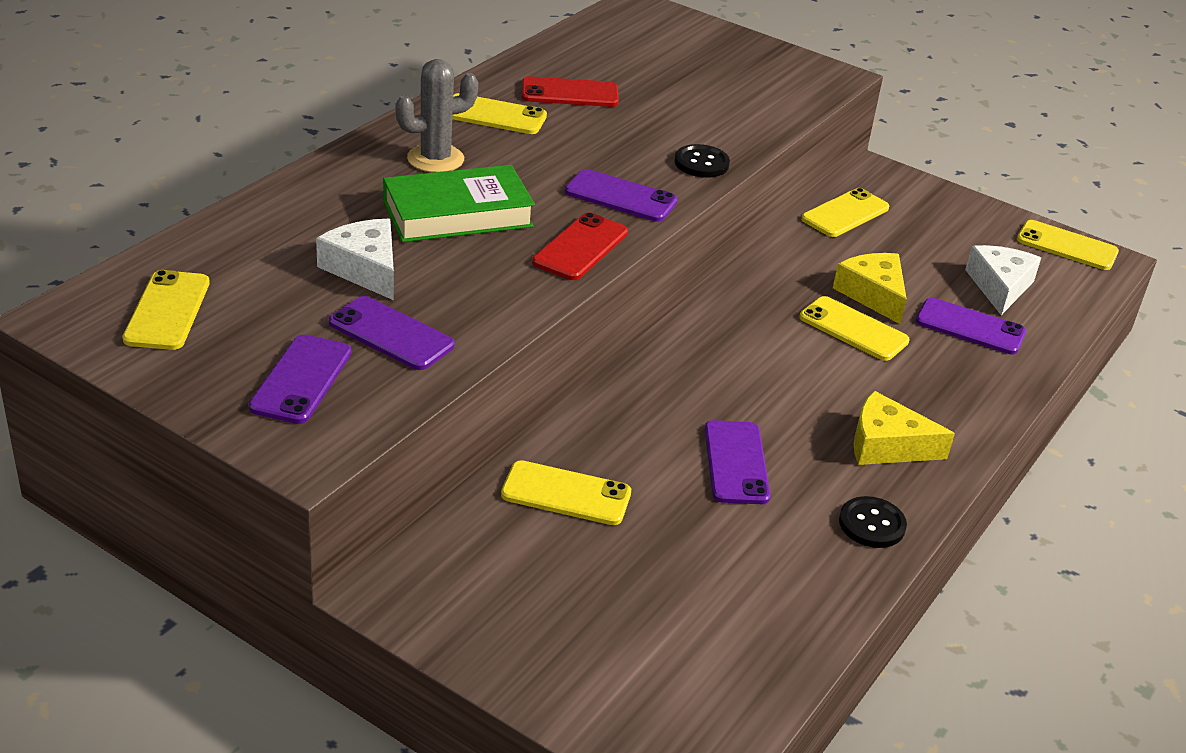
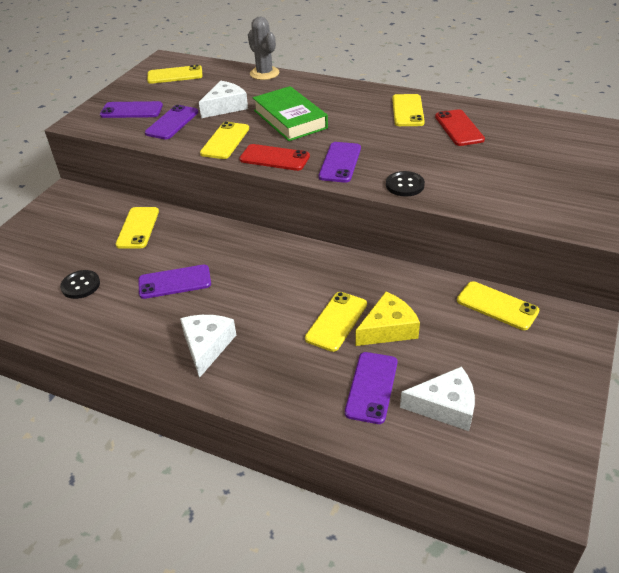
camera: 85 degrees right, 5 degrees up
(435, 159) = (343, 104): grey cactus -> grey cactus (264, 73)
(872, 524) = (126, 343): black button -> black button (80, 285)
(887, 445) = (207, 346): yellow cheese -> white cheese
(1067, 246) = (552, 459): yellow phone -> yellow phone (225, 141)

